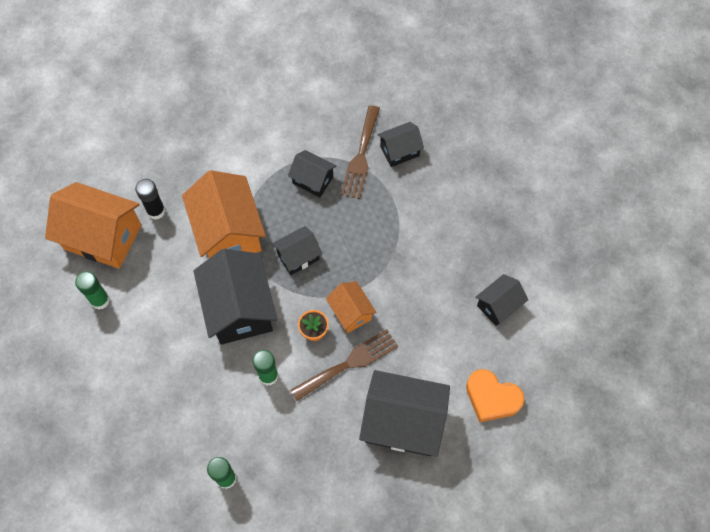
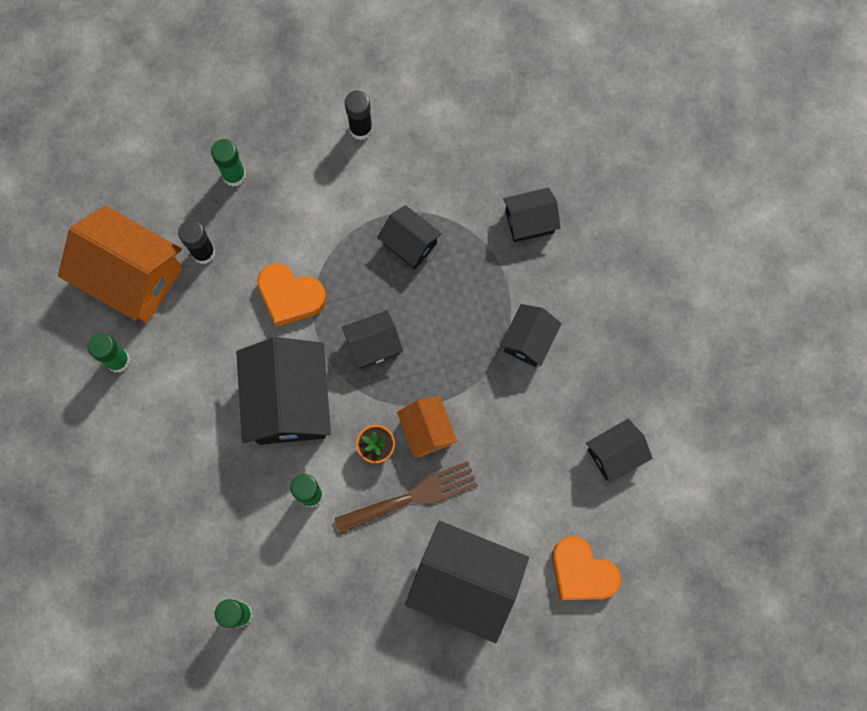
camera: 10 degrees right, 10 degrees up
(171, 153) = (234, 175): none -> green glue stick
(228, 232) = (290, 296): orange house -> orange heart
(262, 107) = (361, 129): none -> black glue stick
(361, 156) = (478, 220): brown fork -> none
(416, 234) = (528, 341): none -> black house

